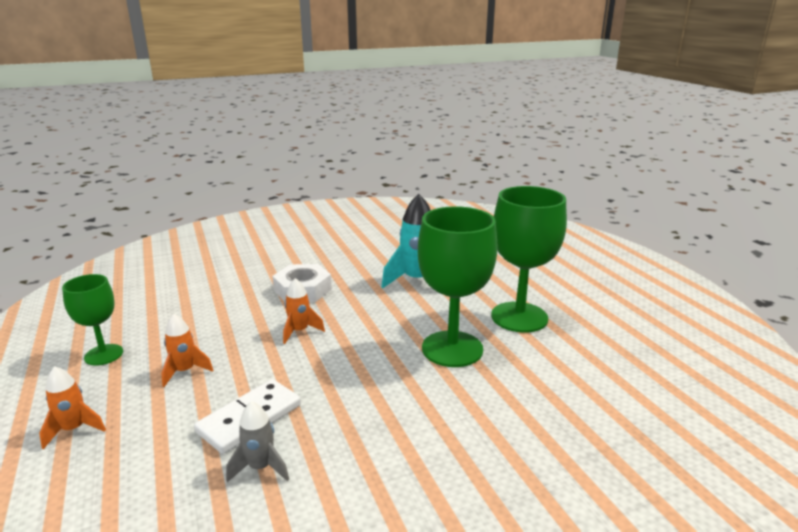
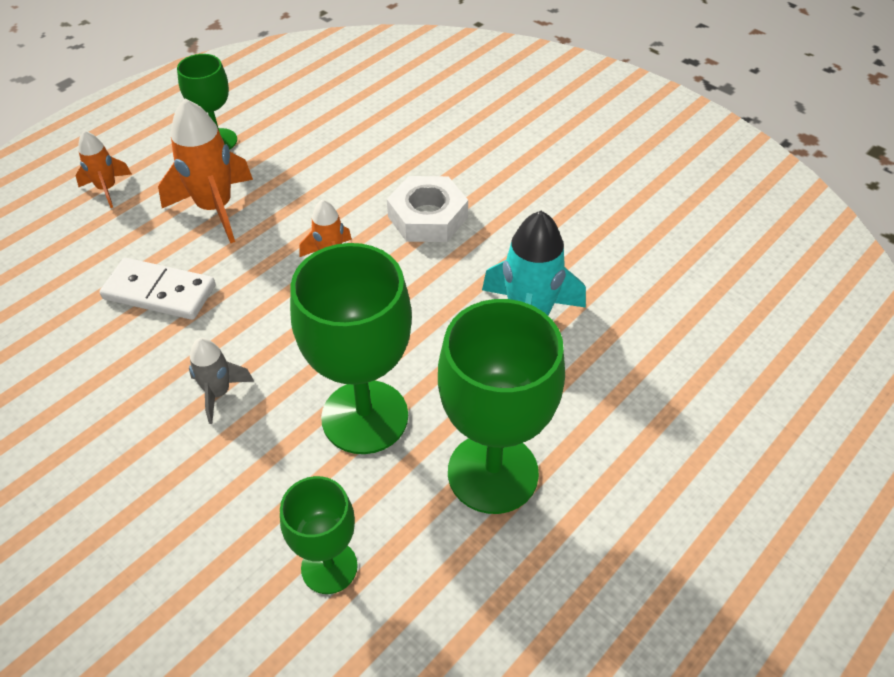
camera: 65 degrees right, 25 degrees up
(185, 371) = (215, 208): orange rocket -> orange rocket, size x1.78
(260, 467) = (94, 333): grey rocket -> grey rocket (219, 393)
(563, 387) = (329, 567): none -> green goblet

